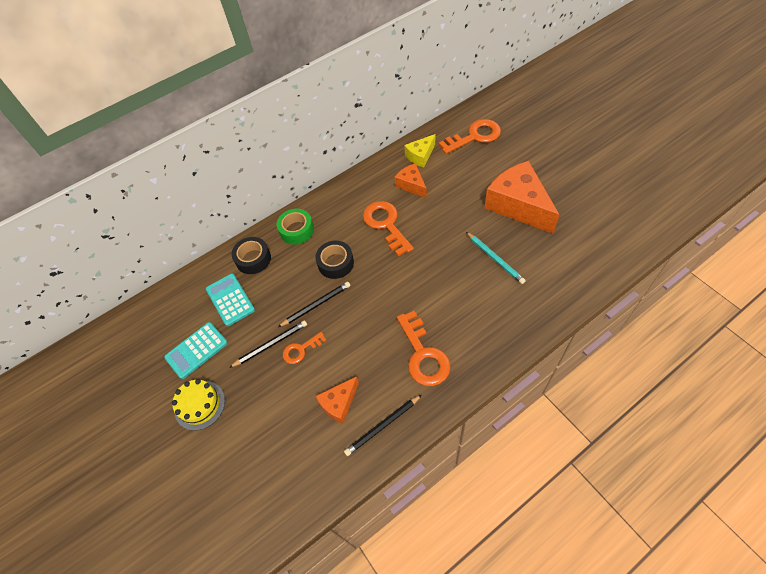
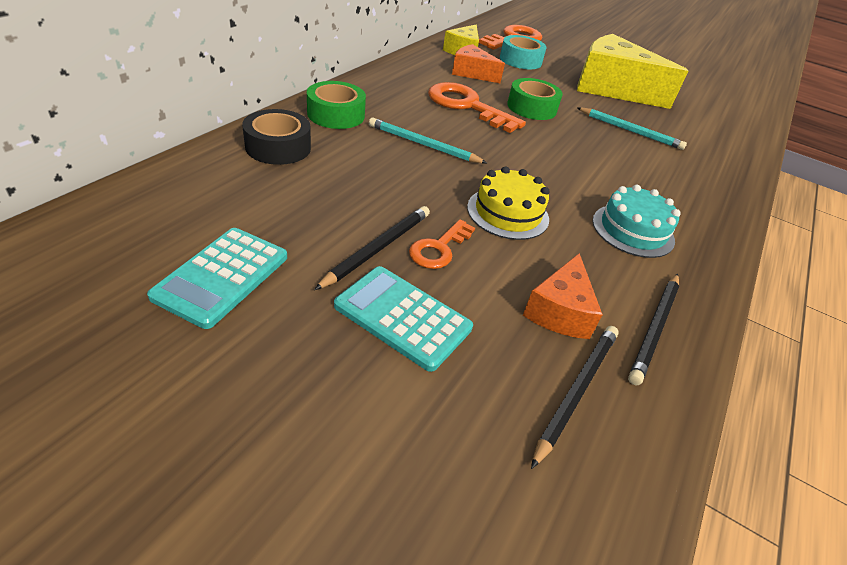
camera: 35 degrees left, 15 degrees down
(199, 405) = (274, 367): yellow cake -> yellow cake (508, 213)
(230, 300) = (261, 198): turquoise calculator -> turquoise calculator (402, 317)
(316, 305) = (425, 191): black pencil -> black pencil (576, 391)
(335, 263) = (423, 145): black tape -> turquoise pencil
(423, 355) = (633, 230): orange key -> turquoise cake
(433, 228) = (531, 107): none -> green tape
(462, 167) = (520, 60): none -> turquoise tape
(518, 205) = (611, 88): orange cheese -> yellow cheese

